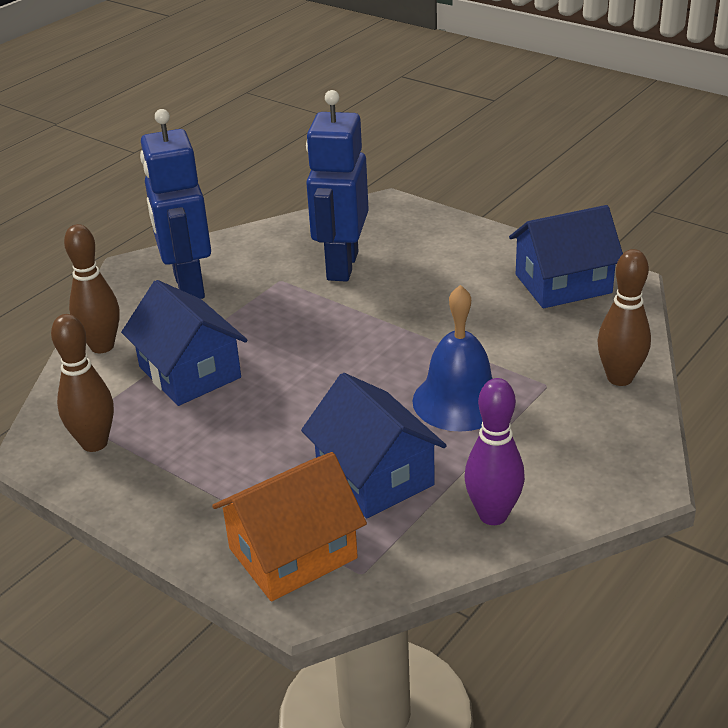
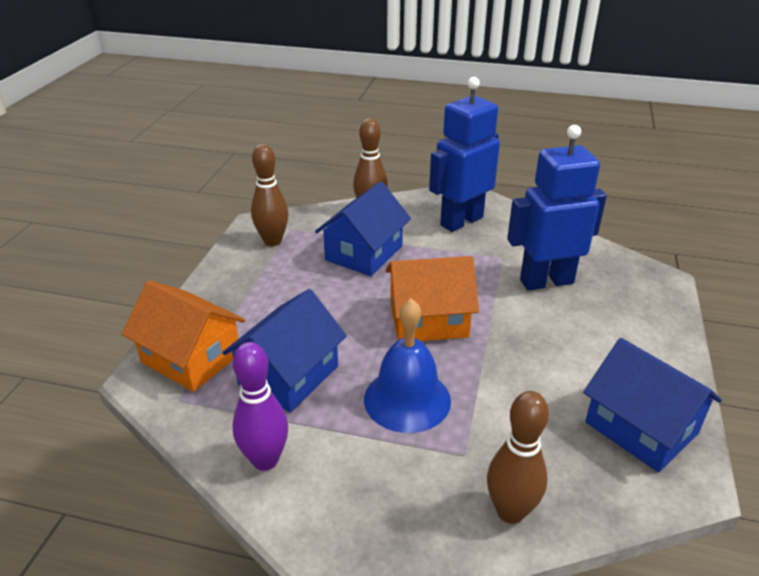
camera: 65 degrees right, 0 degrees up
(349, 356) = (428, 320): none -> orange house

